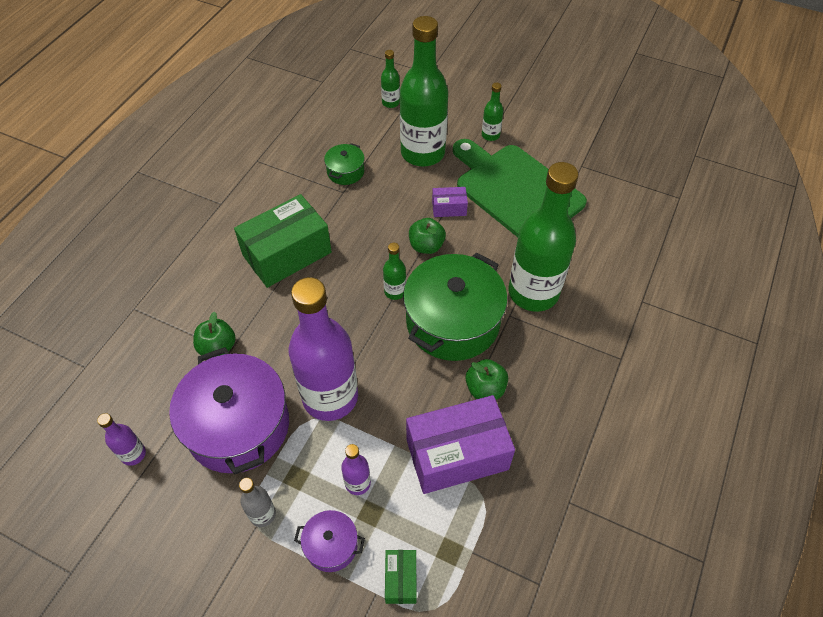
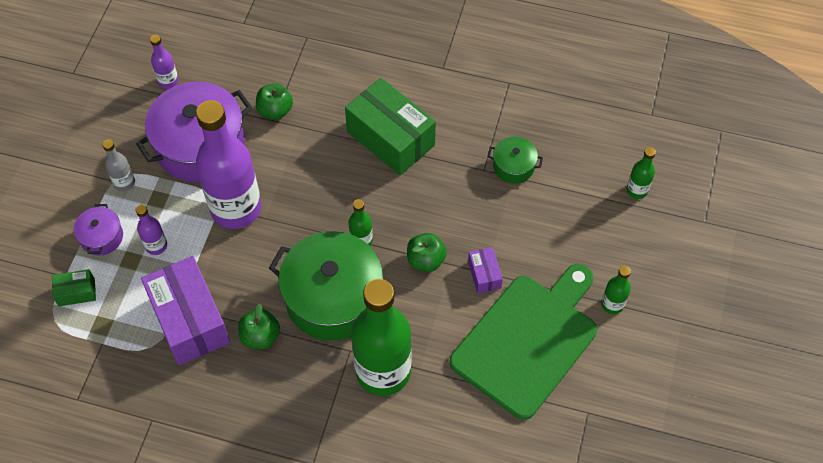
camera: 80 degrees right, 5 degrees up
(422, 153) = (562, 236): green bottle -> none

